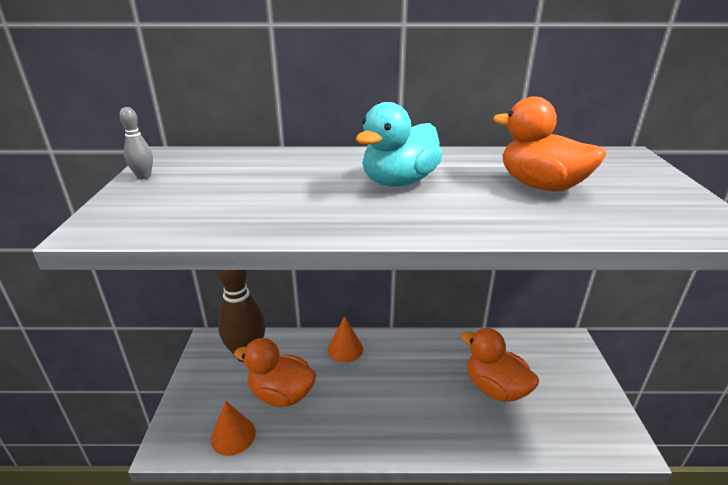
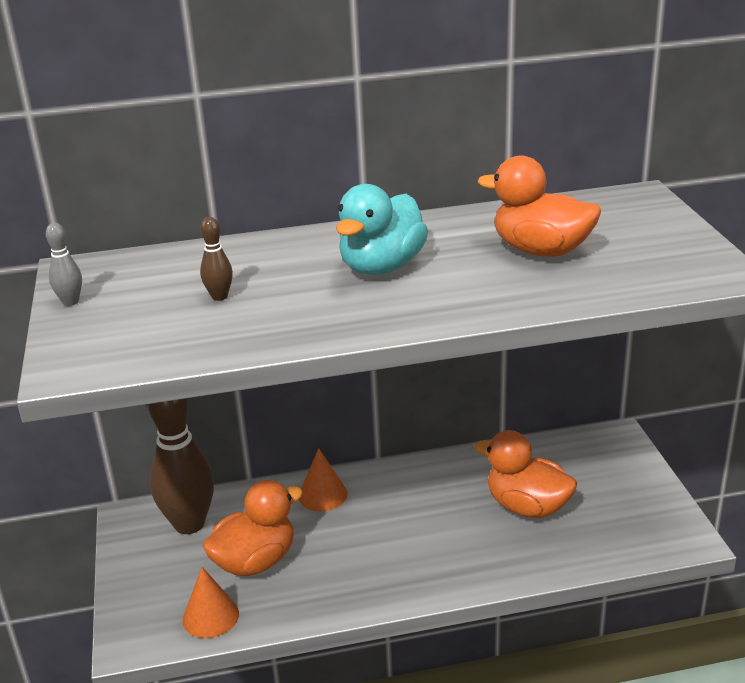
camera: 10 degrees left, 0 degrees up
(257, 187) = (219, 296): none -> brown bowling pin
(281, 394) = (255, 561): orange duck -> orange duck turned 135 degrees clockwise

